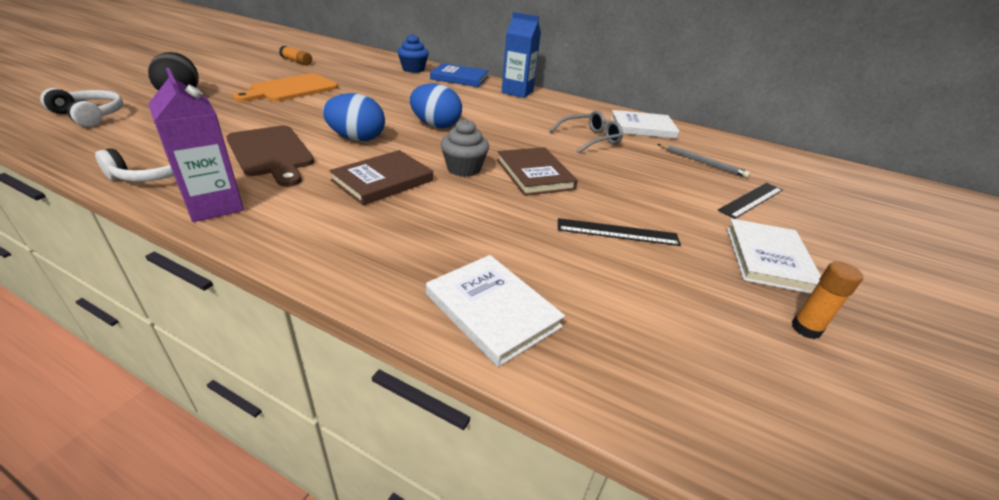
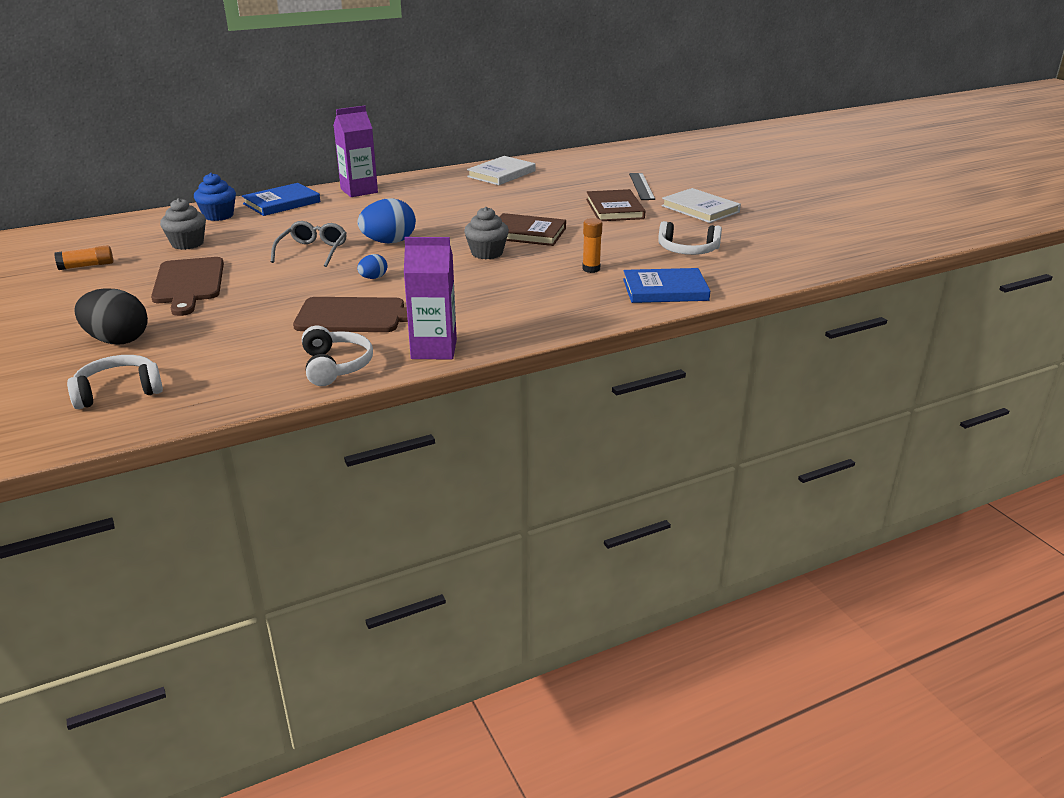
camera: 50 degrees left, 5 degrees down
(291, 89) = (188, 283): orange cutting board -> brown cutting board
(357, 73) = (187, 243): none -> grey cupcake
(357, 139) = (373, 278): blue egg -> blue egg, size x0.51
(383, 180) = (469, 284): brown book -> brown book (614, 209)
(492, 310) = (665, 290): white book -> blue book
(517, 92) = (359, 191): blue carton -> purple carton
(590, 139) = (496, 197): grey glasses -> grey glasses (313, 251)
(617, 232) = (630, 235): black ruler -> none
(636, 289) = (688, 250): none -> white headphones
(702, 162) = (579, 178): grey pencil -> none
(806, 329) = (757, 226): orange glue stick -> orange glue stick (591, 269)

